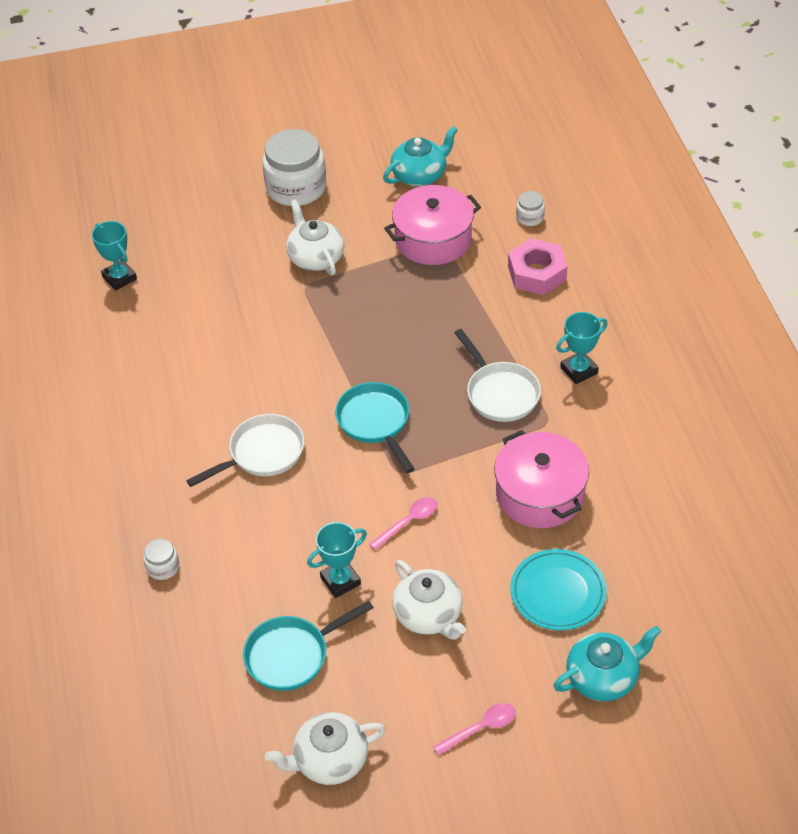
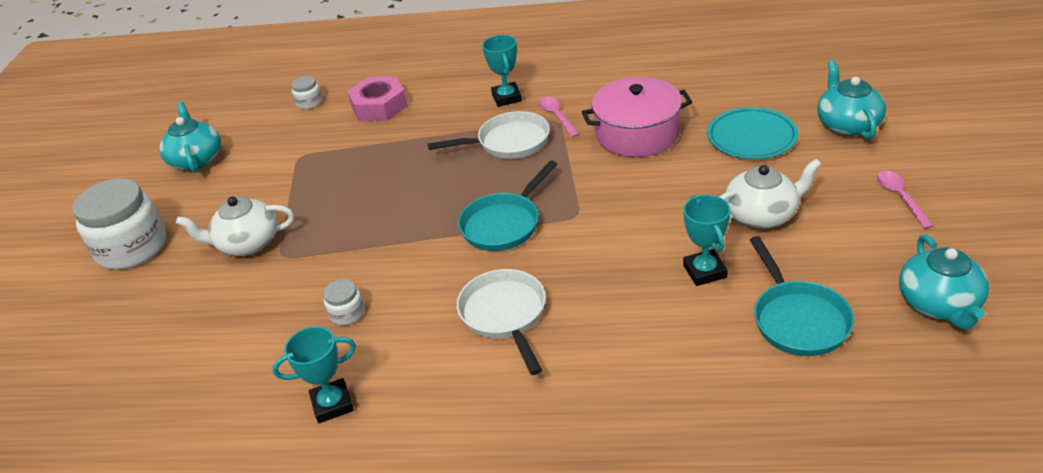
camera: 70 degrees left, 10 degrees down
(119, 278) = (136, 428): turquoise trophy -> turquoise trophy (332, 404)
(163, 567) = (644, 425): white jar -> white jar (347, 313)
(329, 760) = (939, 304): white teapot -> turquoise teapot
(375, 422) = (504, 224): turquoise pan -> turquoise pan turned 45 degrees counterclockwise
(409, 522) = (642, 215): pink spoon -> pink spoon (557, 116)
(433, 239) = (288, 160): pink pot -> none

